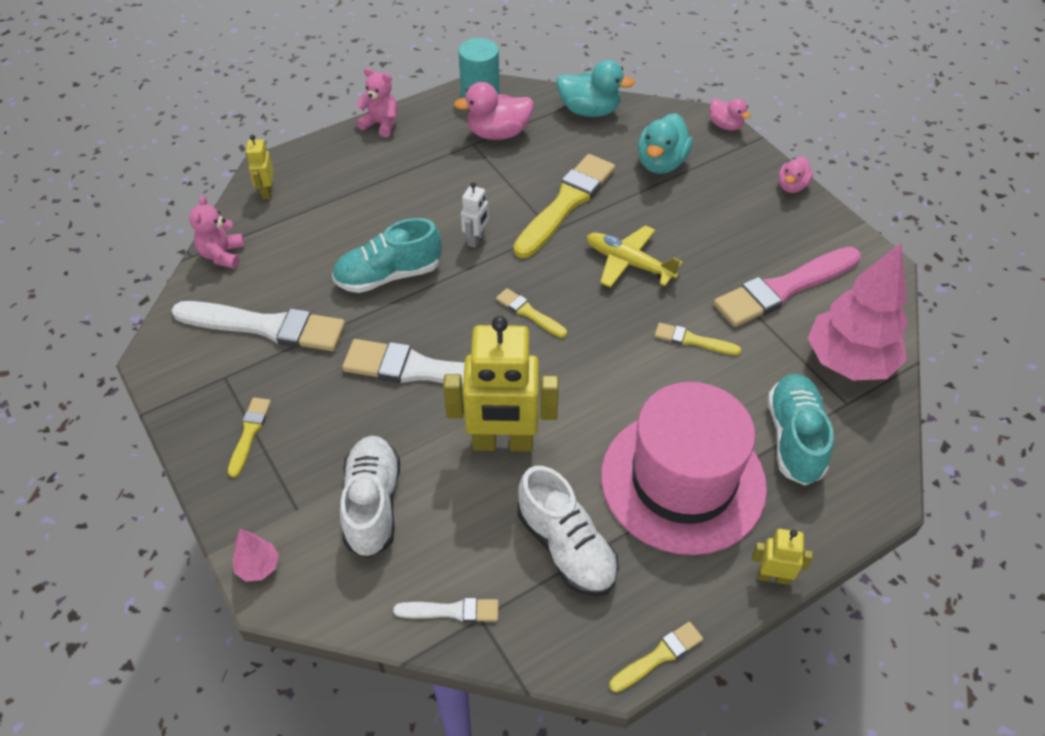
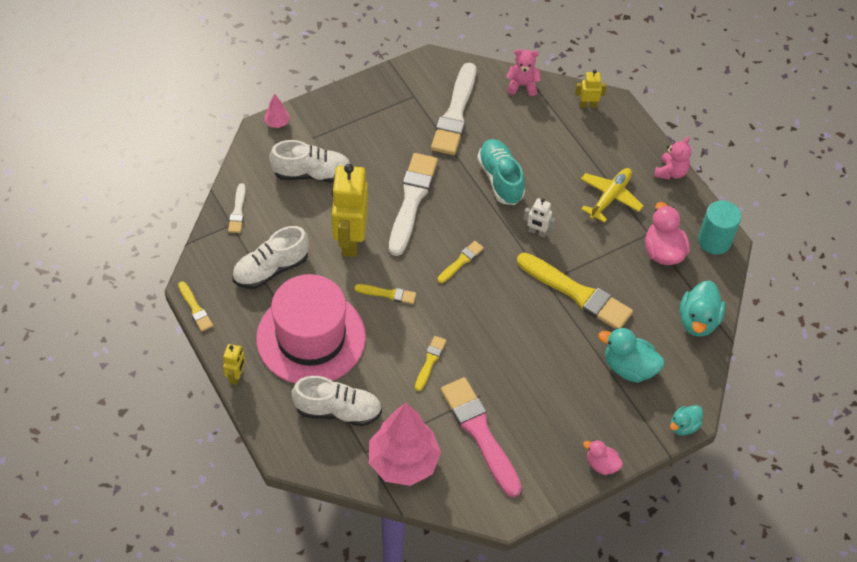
camera: 90 degrees right, 5 degrees up
(249, 433) = (369, 112): yellow brush -> yellow brush (388, 294)
(628, 263) = (510, 329): yellow plane -> yellow plane (610, 197)
(725, 125) = (683, 426): pink duck -> turquoise duck
(794, 438) = (338, 410): turquoise shoe -> white shoe

